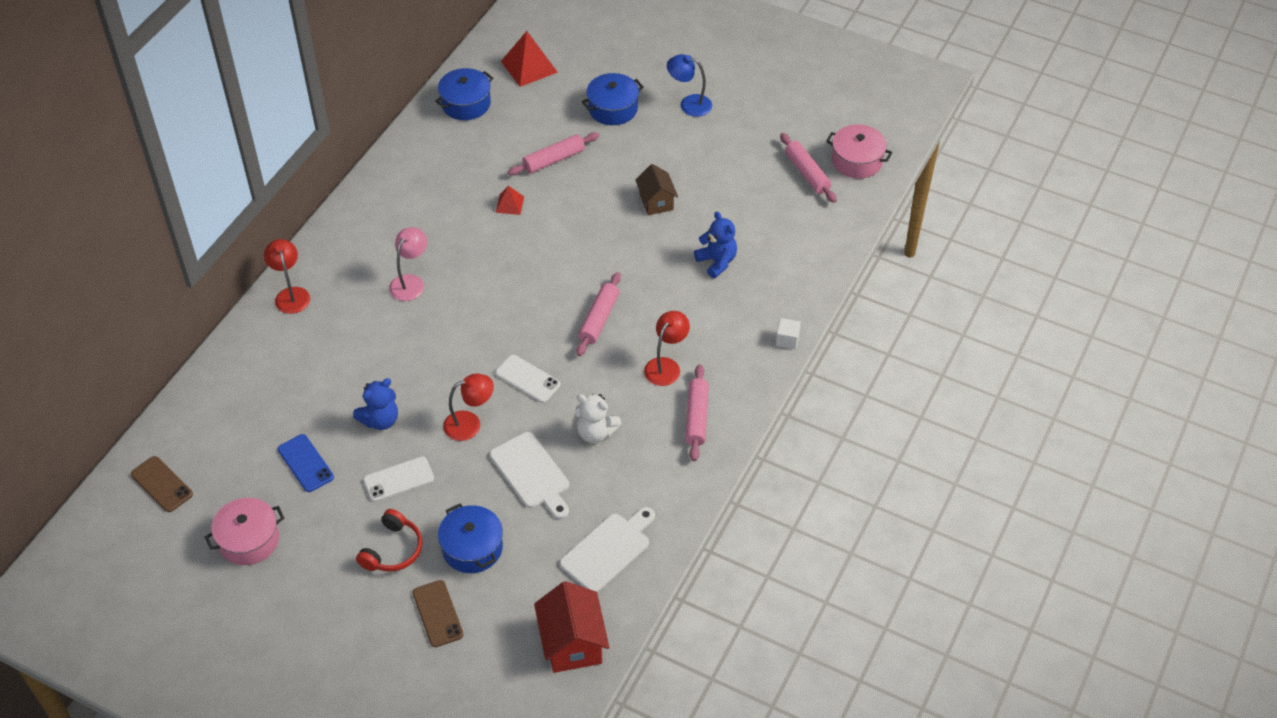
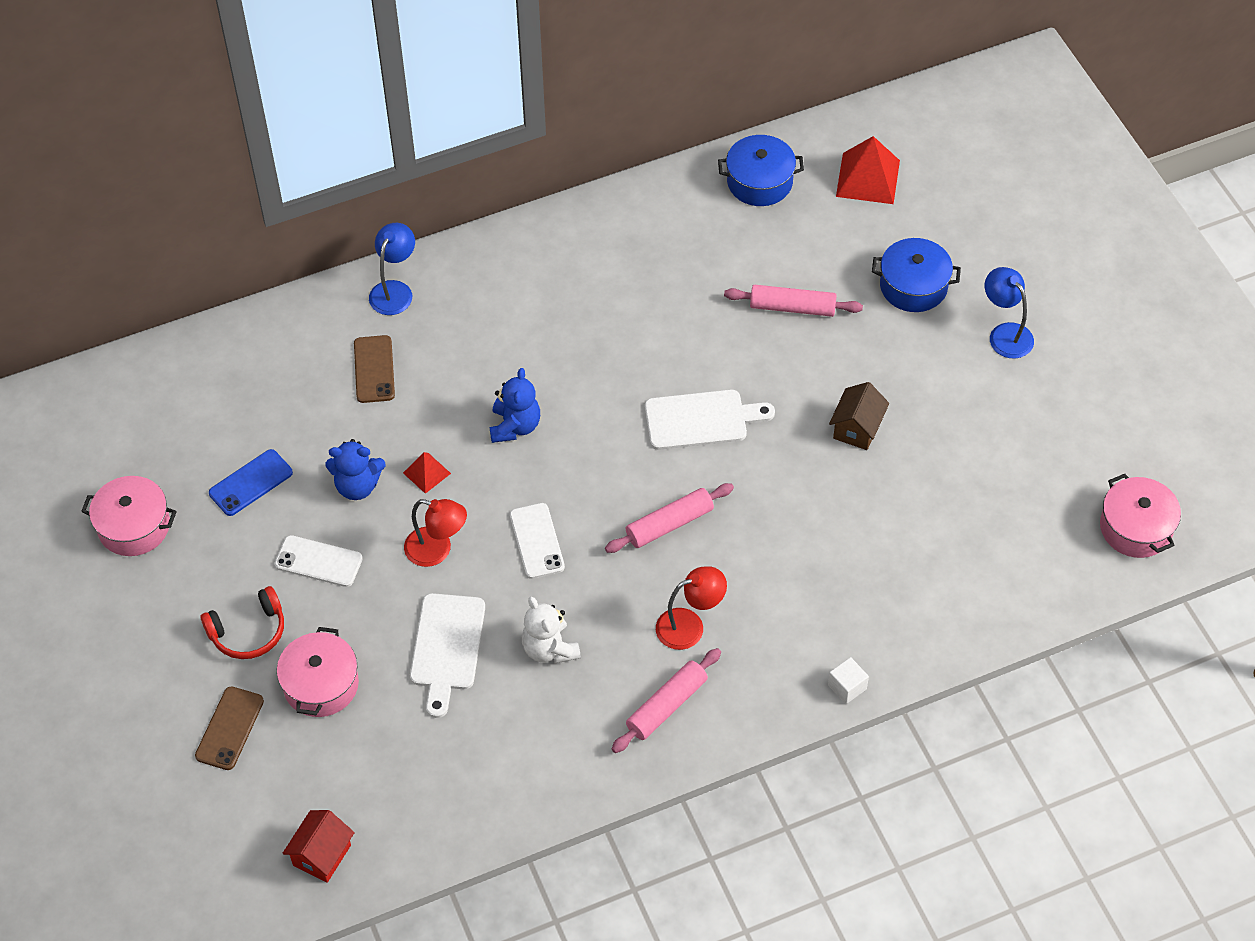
camera: 40 degrees right, 5 degrees up
(161, 484) = (110, 413): brown phone -> brown phone (374, 369)
(291, 294) = (394, 290): red lamp -> blue lamp
(305, 463) = (251, 483): blue phone -> blue phone turned 45 degrees clockwise
(410, 282) = (519, 353): pink lamp -> none
(472, 548) = (321, 684): blue pot -> pink pot
(509, 204) = (698, 330): red pyramid -> red pyramid (426, 473)
(572, 643) = (322, 855): red house -> red house, size x0.66
(608, 550) = (444, 784): white cutting board -> white cutting board (701, 420)
(717, 262) = (857, 543): blue teddy bear -> blue teddy bear (515, 426)
(807, 173) = (1061, 505): pink rolling pin -> none

